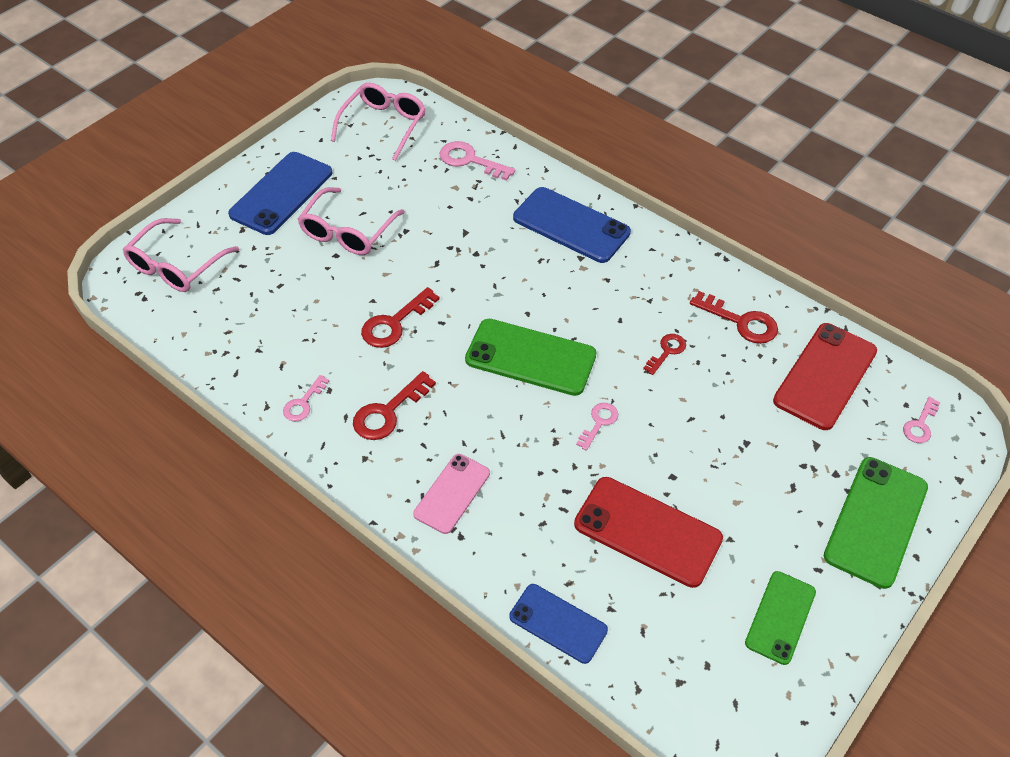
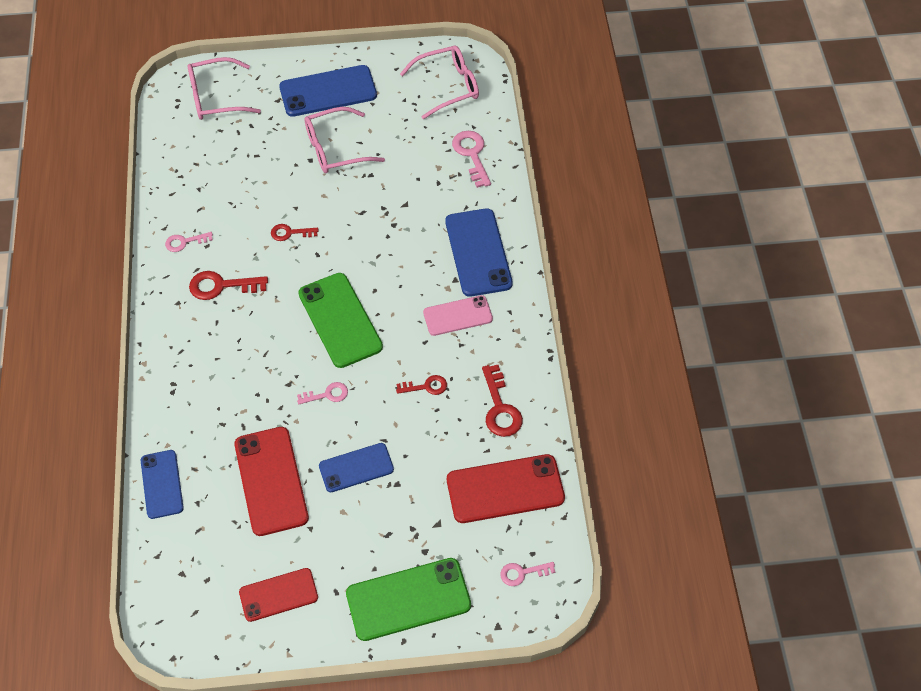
camera: 45 degrees right, 5 degrees up
(394, 323) = (290, 233): red key -> red key, size x0.62
(452, 493) = (197, 364): pink phone -> pink phone (458, 316)
(699, 458) = (356, 467): none -> blue phone
(780, 617) = (278, 595): green phone -> red phone

